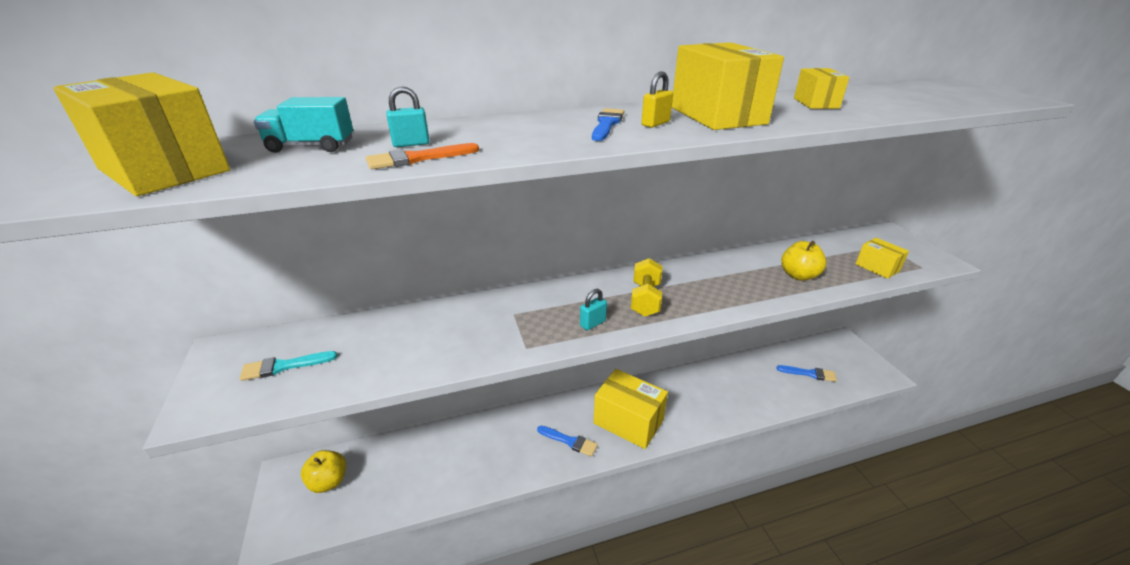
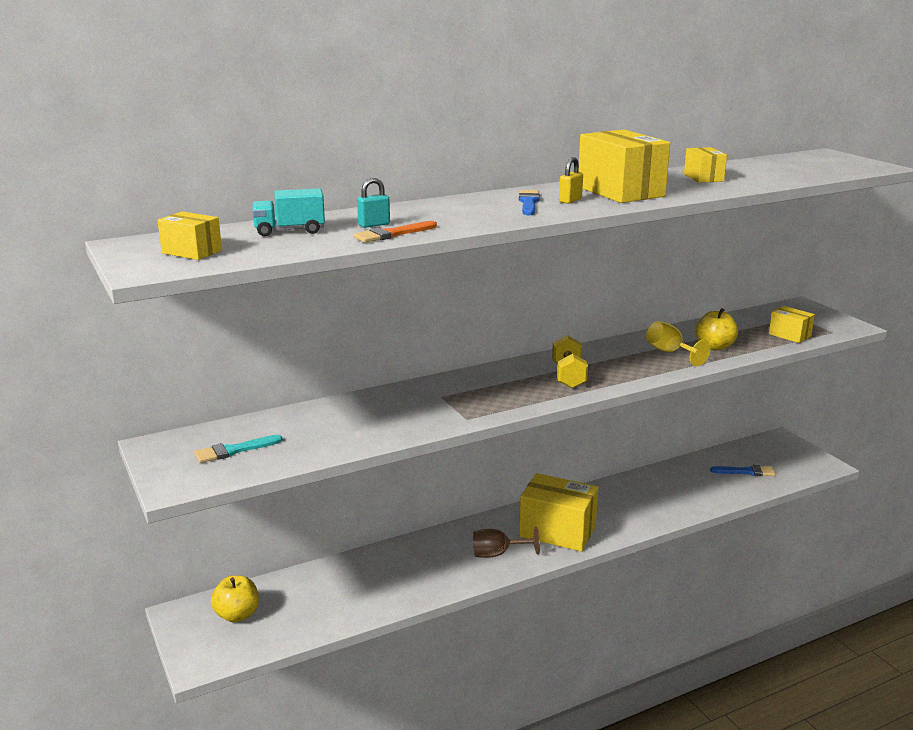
camera: 10 degrees left, 10 degrees down
(164, 170) = (192, 252): yellow box -> yellow box, size x0.52
(569, 441) = (497, 554): blue brush -> brown goblet
(592, 323) = (523, 397): turquoise padlock -> none
(752, 278) = (670, 352): none -> yellow goblet

